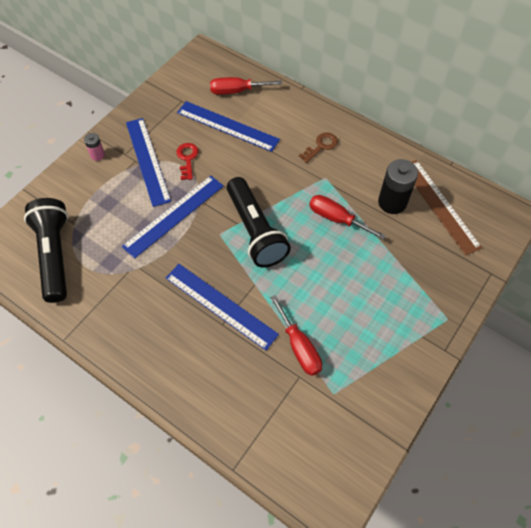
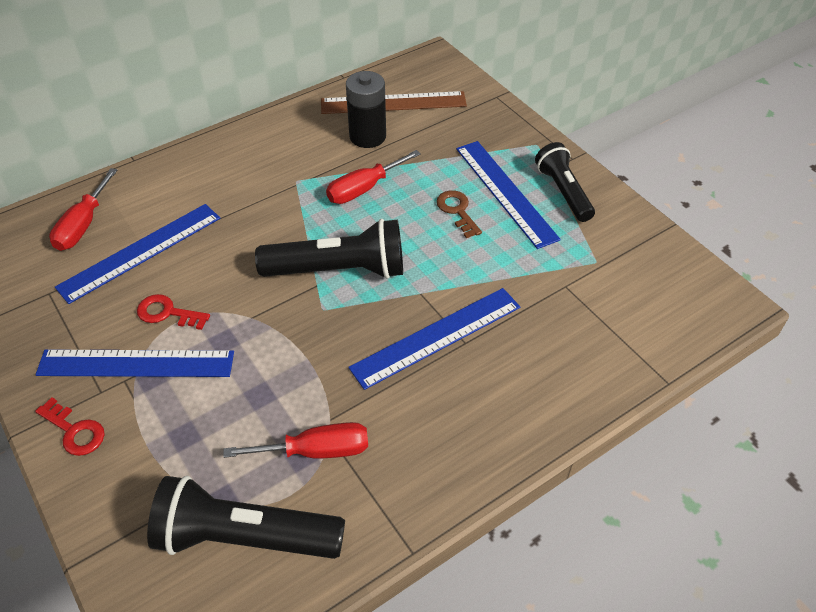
camera: 70 degrees left, 10 degrees down
(97, 155) = (75, 431): pink battery -> red key
(174, 215) = (260, 354): blue ruler -> blue ruler (505, 192)
(299, 347) = (526, 274): red screwdriver -> red screwdriver (316, 451)
(321, 146) = (244, 169): brown key -> brown key (457, 211)
(400, 352) = (563, 192): none -> black flashlight

